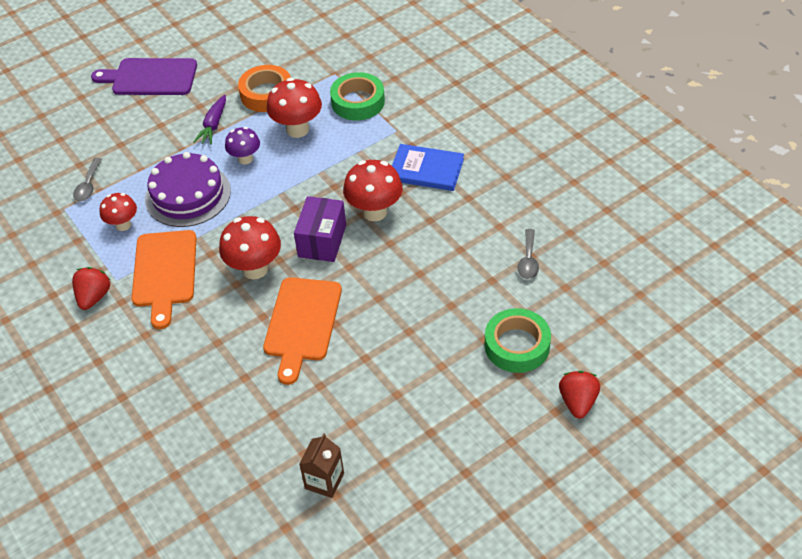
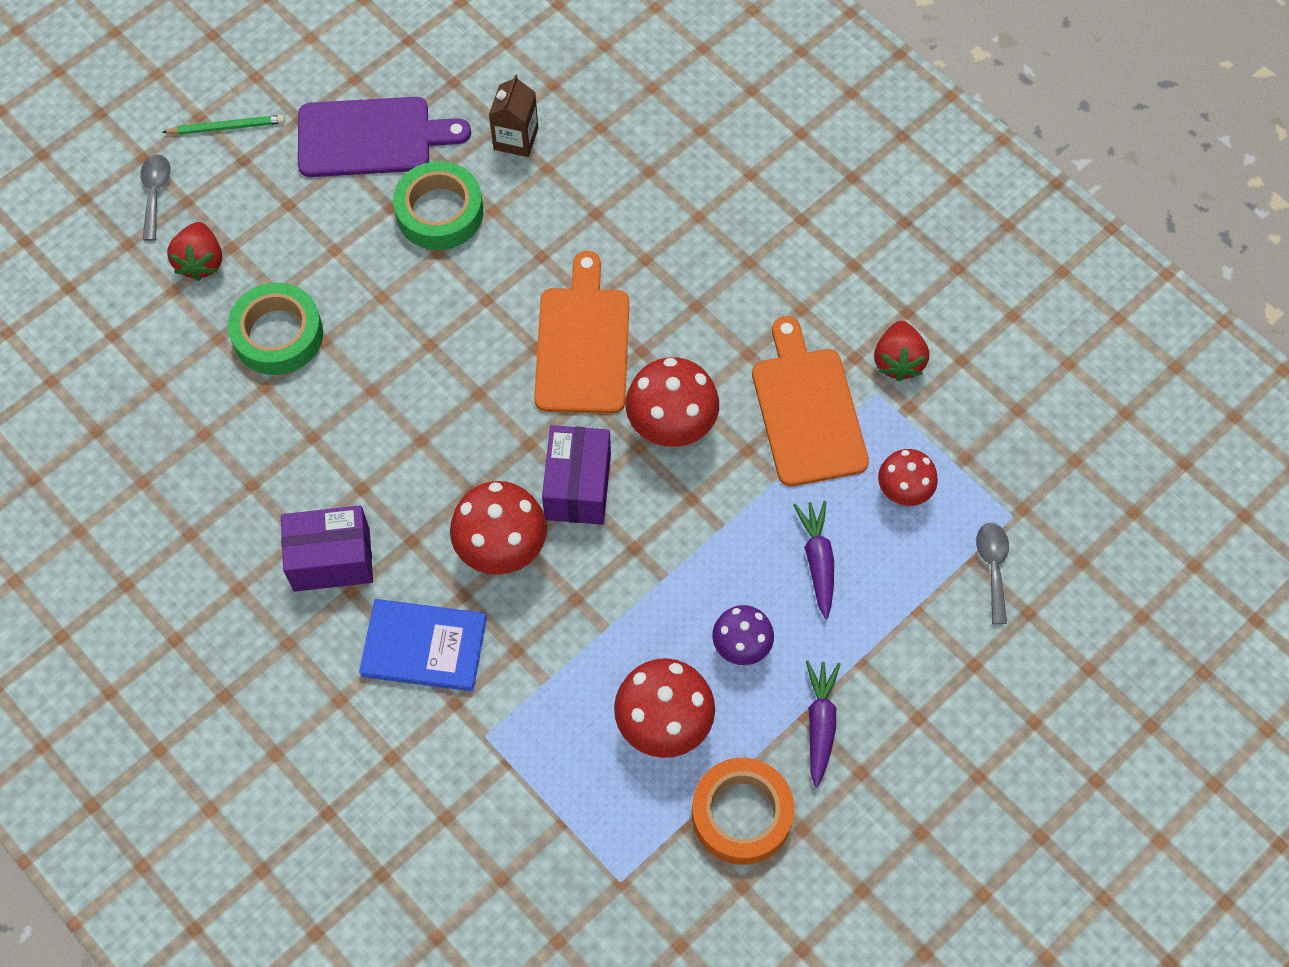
camera: 170 degrees right, 15 degrees up
(150, 77) = (981, 844): purple cutting board -> purple cutting board (371, 137)
(188, 195) = (818, 561): purple cake -> purple carrot
(358, 102) = (564, 805): green tape -> green tape (439, 212)
(480, 214) = (331, 559): none -> purple box
(528, 260) = (257, 476): grey spoon -> grey spoon (155, 193)
(565, 513) = (226, 127): none -> green pencil

